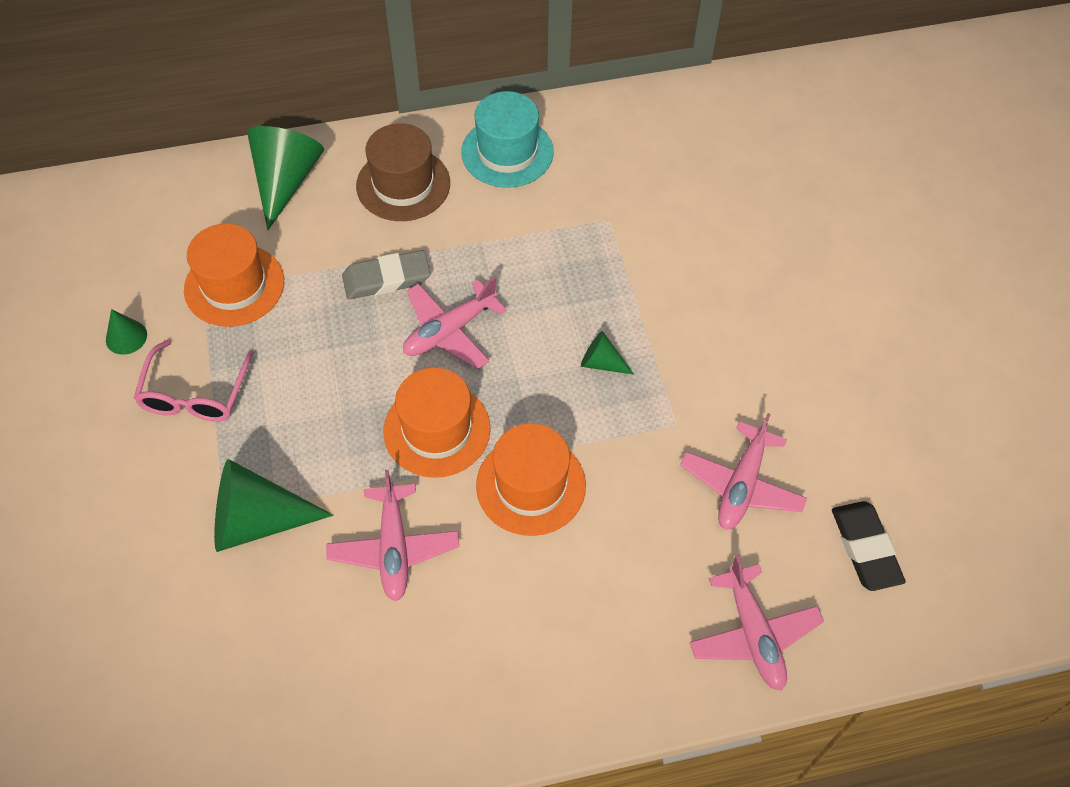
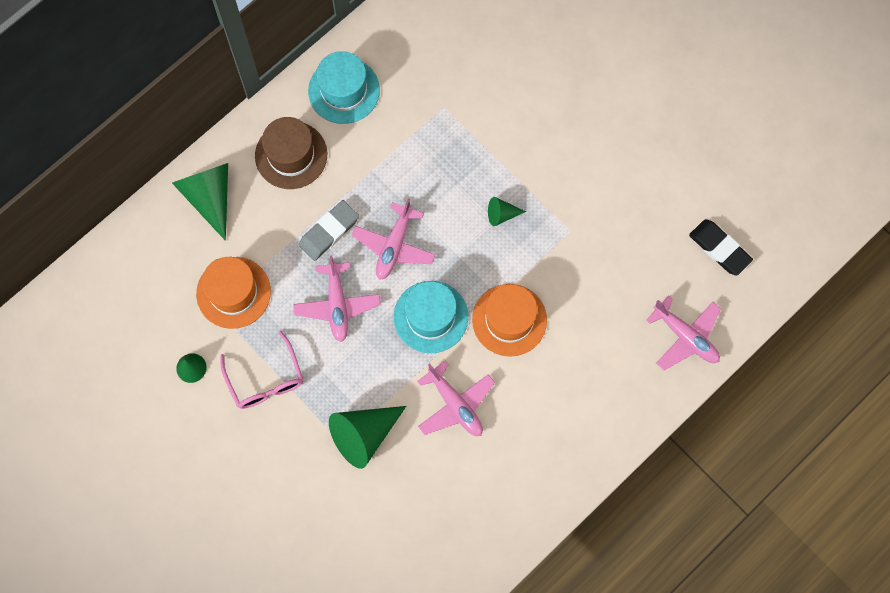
camera: 30 degrees left, 15 degrees up
(437, 430) = (430, 317): orange hat -> turquoise hat
(741, 485) = (630, 249): pink plane -> pink plane (337, 305)

